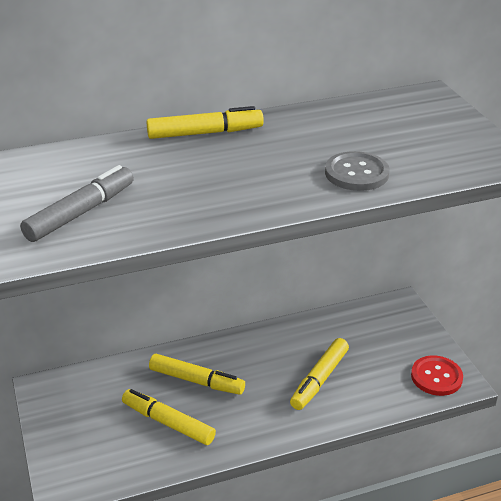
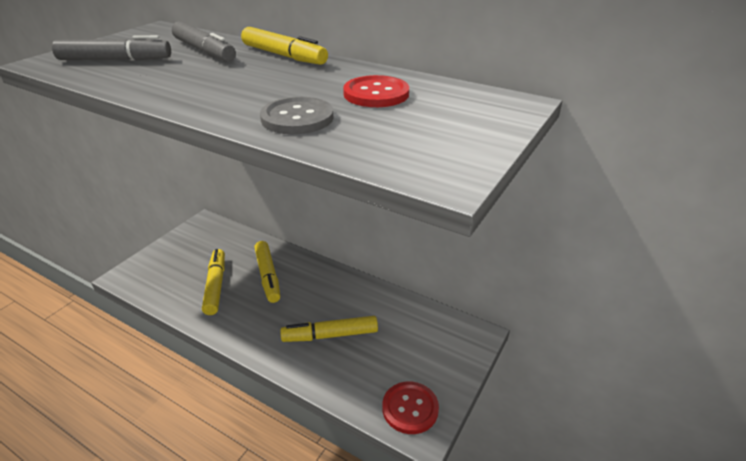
camera: 50 degrees right, 0 degrees up
(129, 163) = (204, 51): none -> grey marker
(350, 130) = (376, 94): none -> red button

